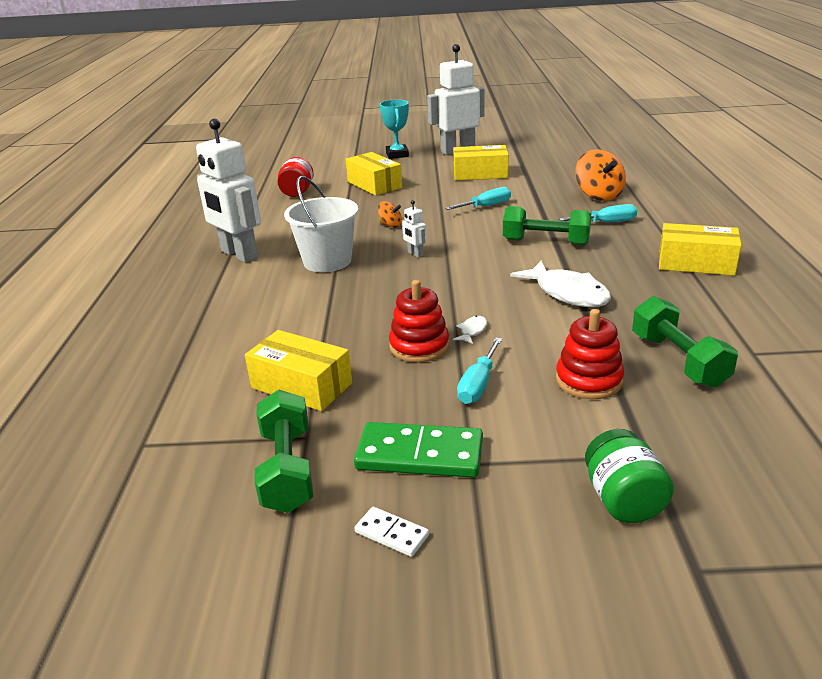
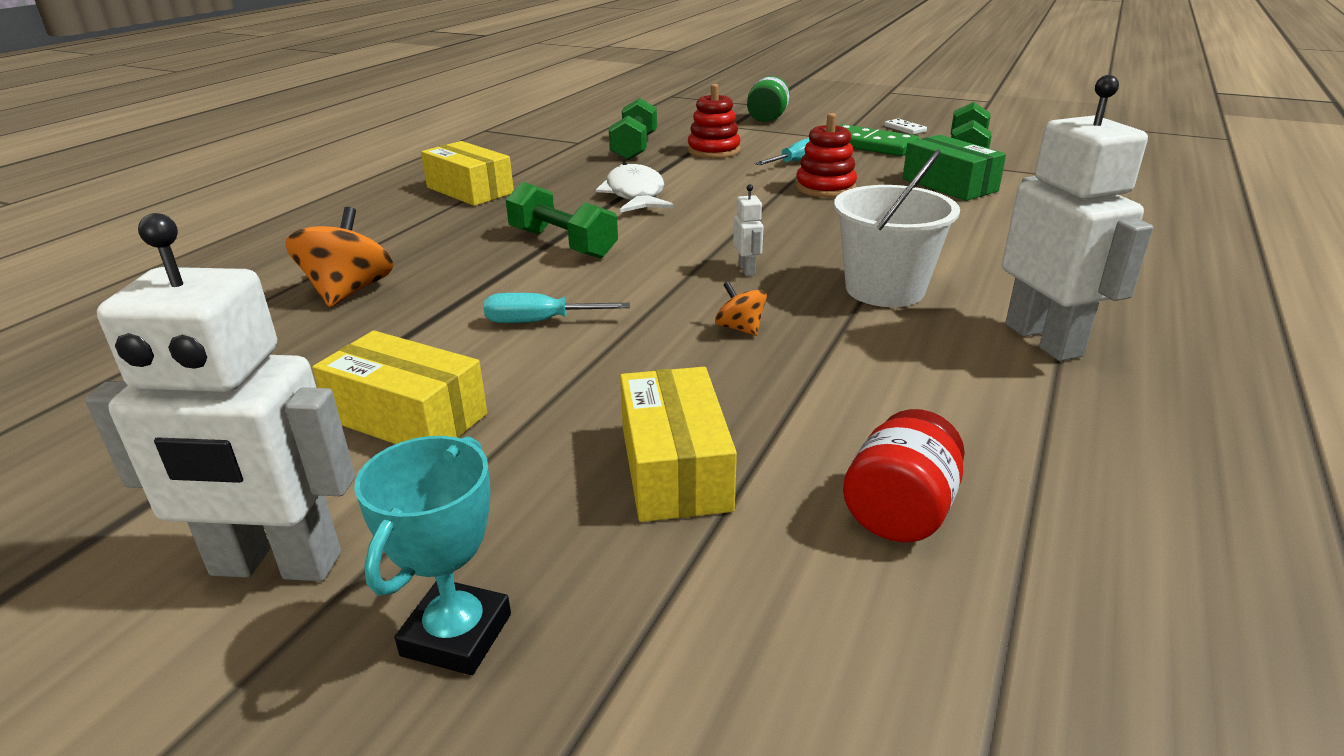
camera: 155 degrees left, 0 degrees up
(301, 385) = (949, 185): yellow box -> green box
(472, 331) = (765, 188): white fish -> none
(607, 223) = (443, 248): turquoise screwdriver -> none

